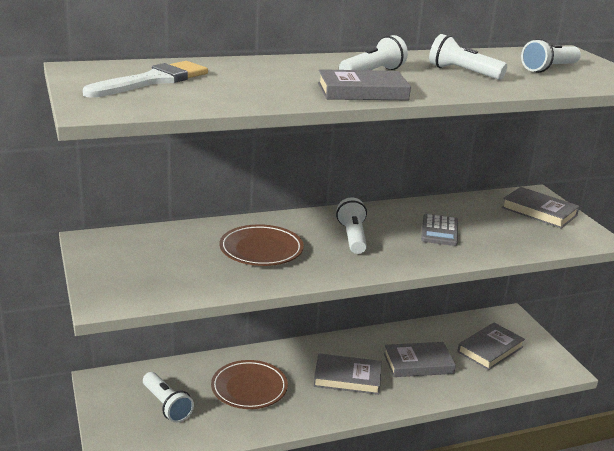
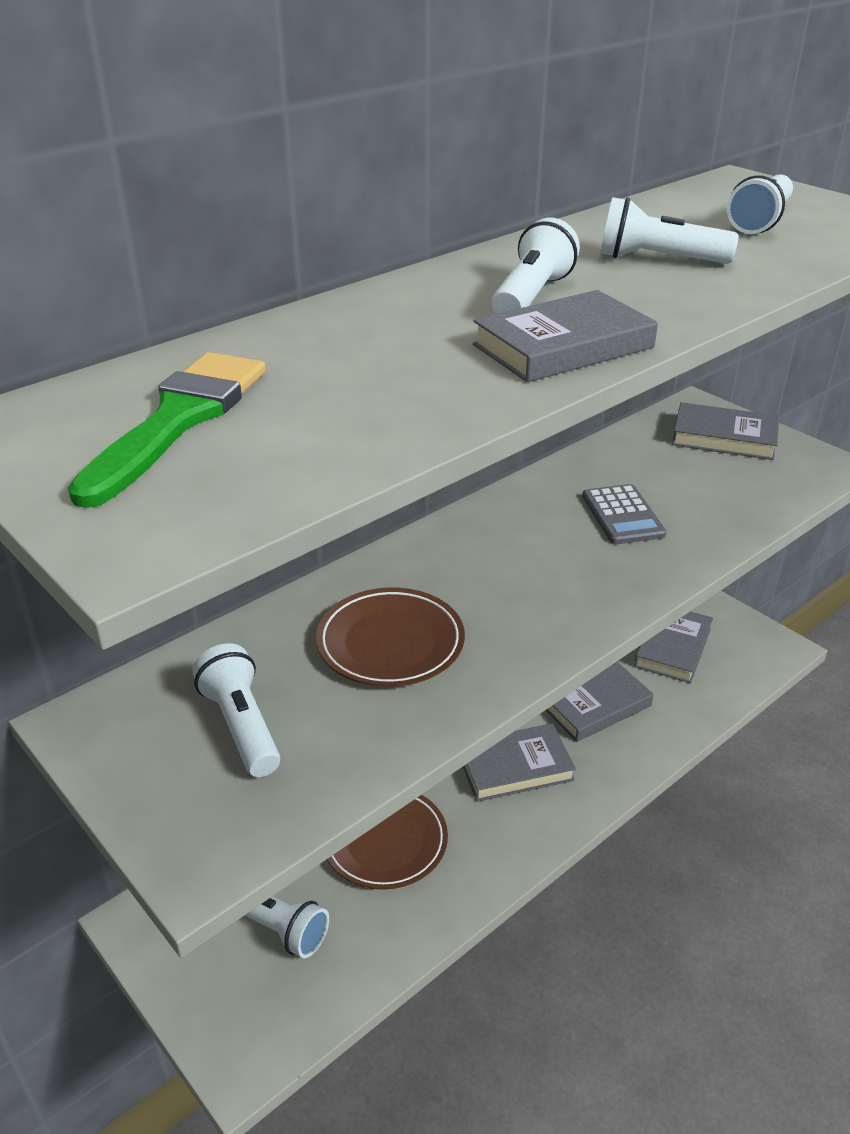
camera: 20 degrees left, 10 degrees up
(153, 81) = (179, 420): white brush -> green brush
(352, 237) = (510, 568): white flashlight -> white flashlight (241, 725)

